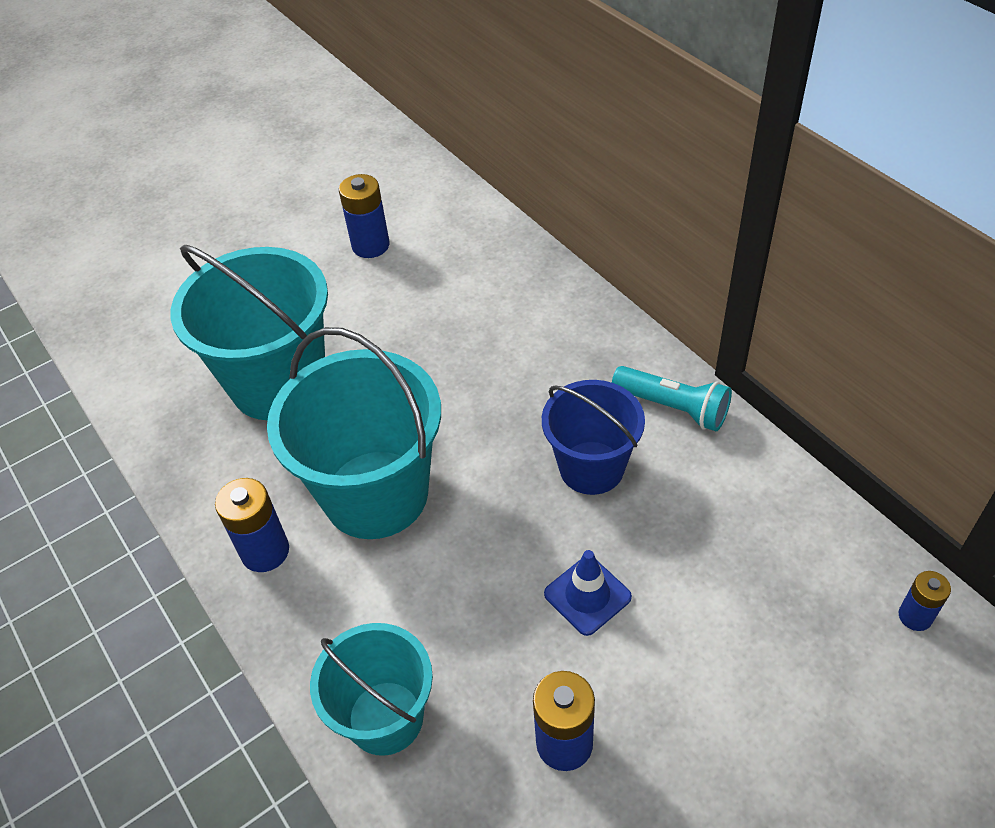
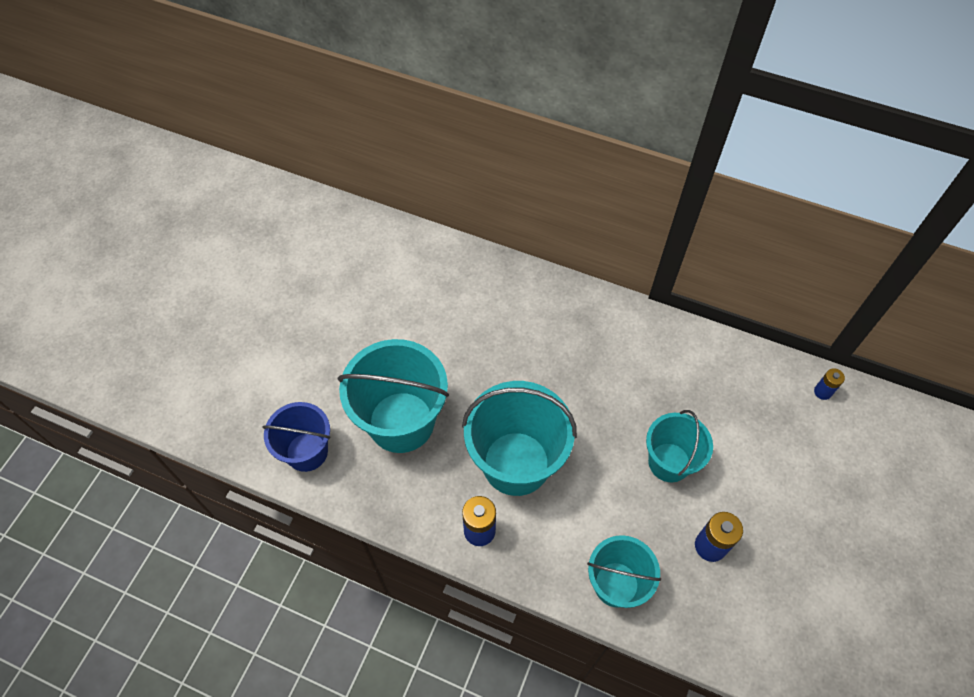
camera: 35 degrees left, 10 degrees up
(370, 245) = (385, 298): blue battery -> none
(587, 595) = (669, 462): blue traffic cone -> turquoise bucket
(591, 468) = (622, 387): blue bucket -> blue bucket (307, 452)
(673, 408) = (640, 329): turquoise flashlight -> none

